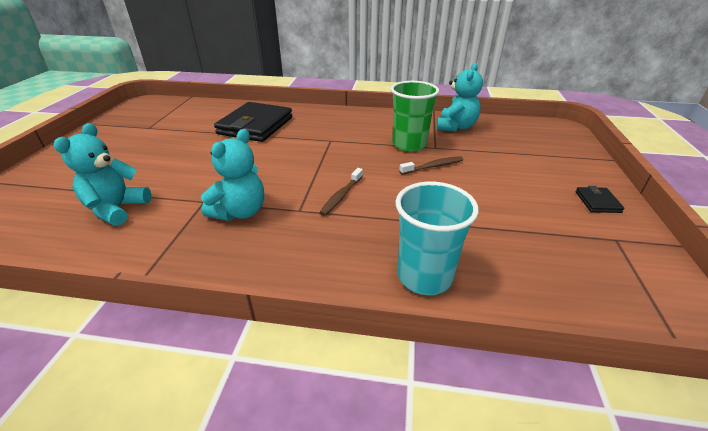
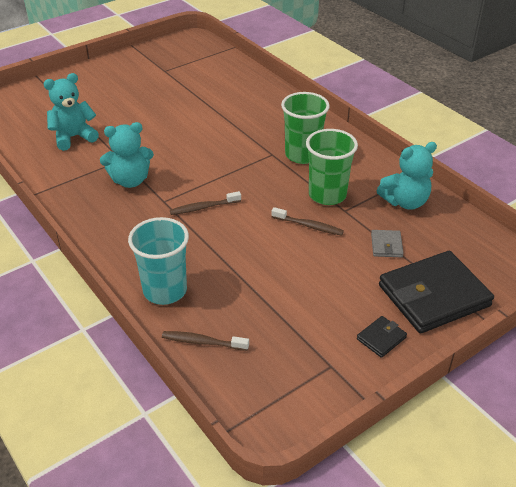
camera: 45 degrees right, 5 degrees up
(256, 126) = (238, 108): black wallet -> black wallet (433, 296)
(352, 132) = (302, 155): none -> green cup
(493, 152) = (386, 245): none -> grey wallet
(527, 293) = (202, 342): none -> brown toothbrush

